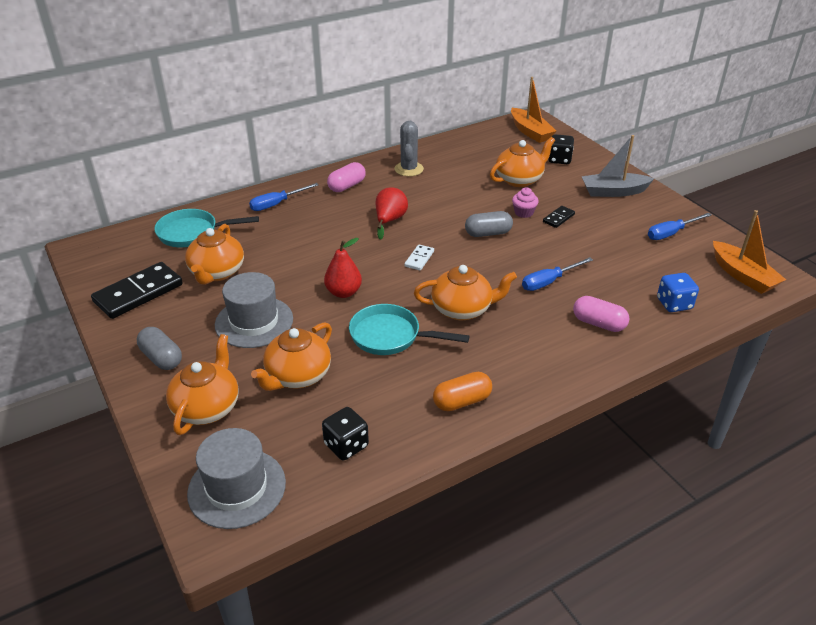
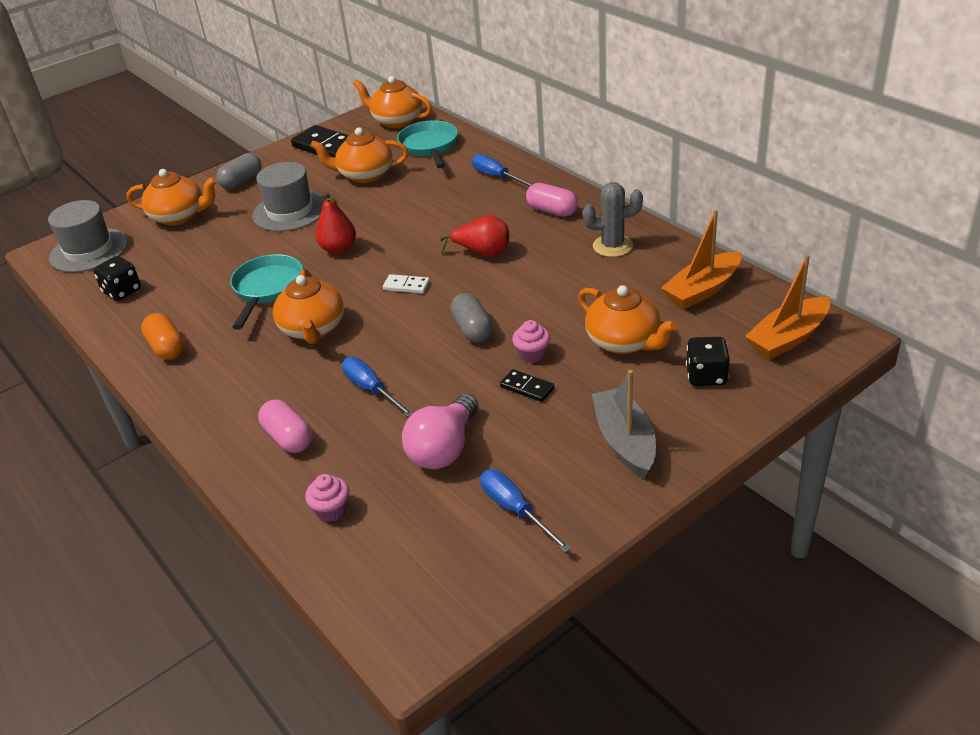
camera: 85 degrees right, 0 degrees up
(297, 376) = (213, 249): orange teapot -> orange teapot (396, 121)
(598, 323) = (288, 438): pink capsule -> pink capsule turned 60 degrees counterclockwise
(615, 254) = (444, 449): none -> pink light bulb
(674, 304) = (331, 510): blue dice -> pink cupcake
(742, 275) = (409, 595): orange boat -> orange boat (702, 290)

